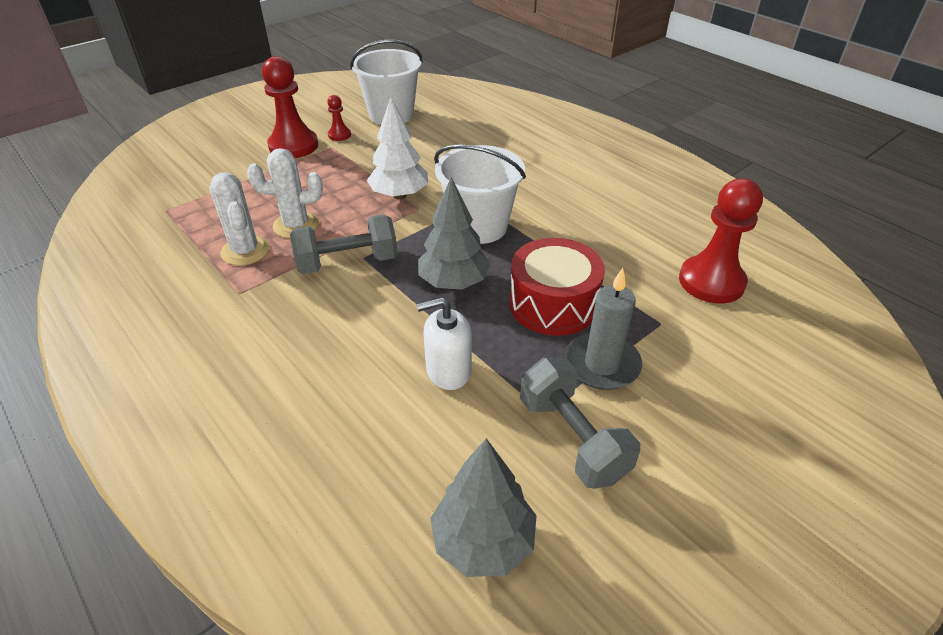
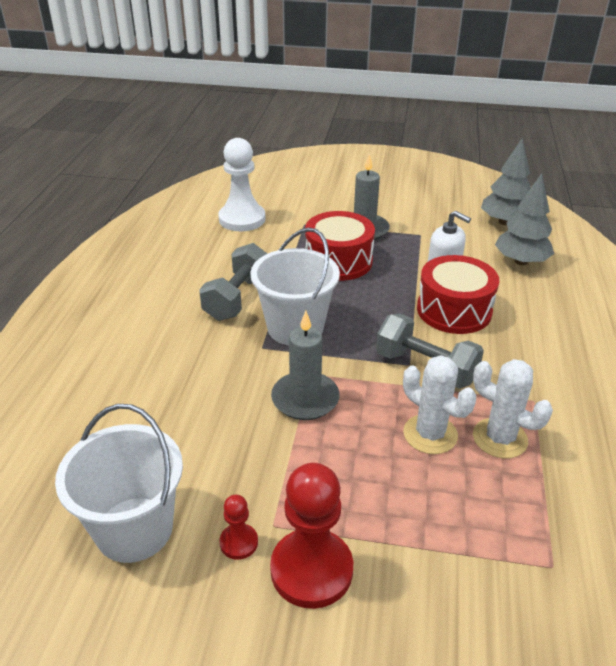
camera: 130 degrees left, 5 degrees down
(245, 251) = (500, 438): white cactus -> white cactus turned 75 degrees counterclockwise
(383, 329) = (454, 310): none -> red drum
(399, 195) = (305, 399): white tree -> grey candle
(453, 282) = (373, 306): grey tree -> grey tree (521, 261)
(572, 438) = (423, 221): grey dumbbell -> grey dumbbell (237, 298)
(711, 282) = (242, 219): red pawn -> white pawn

